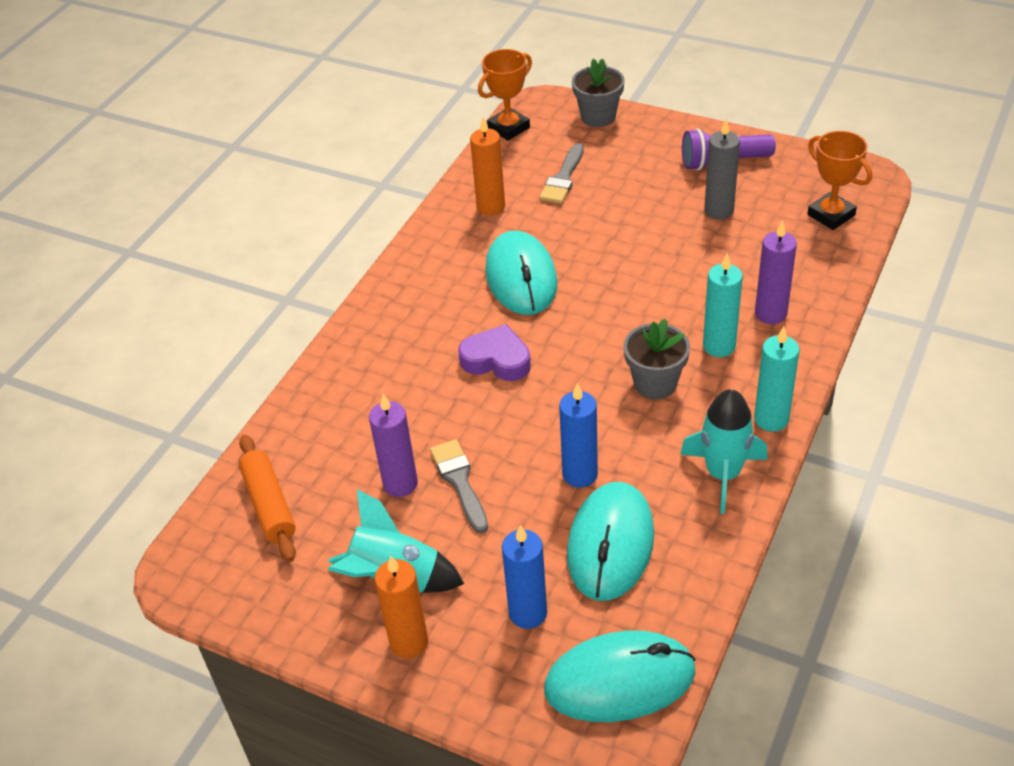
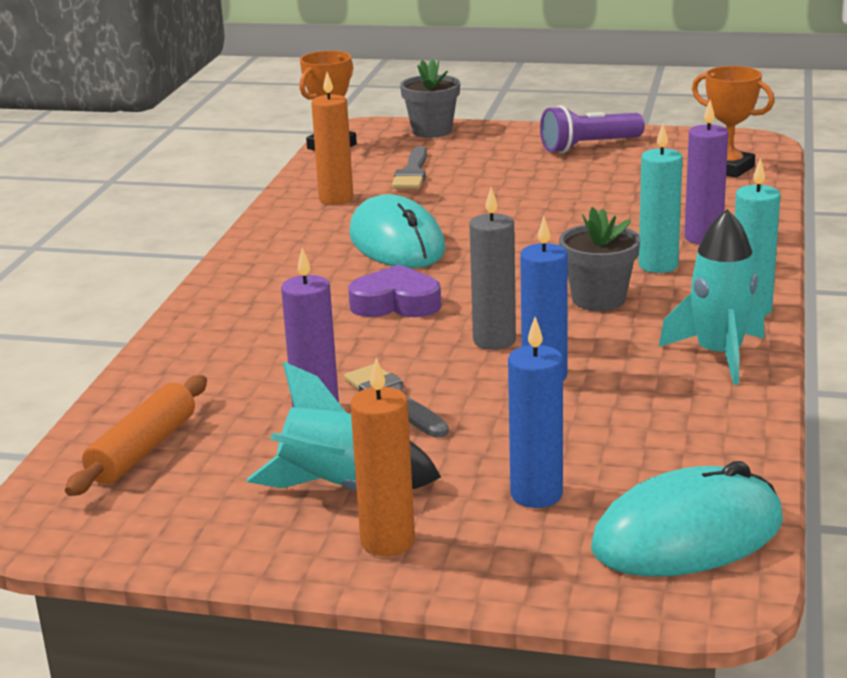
camera: 15 degrees left, 20 degrees down
(269, 505) = (143, 450): orange rolling pin -> orange rolling pin turned 60 degrees clockwise
(610, 544) = (613, 425): turquoise mouse -> none
(719, 211) = (603, 177): grey candle -> grey candle (494, 341)

